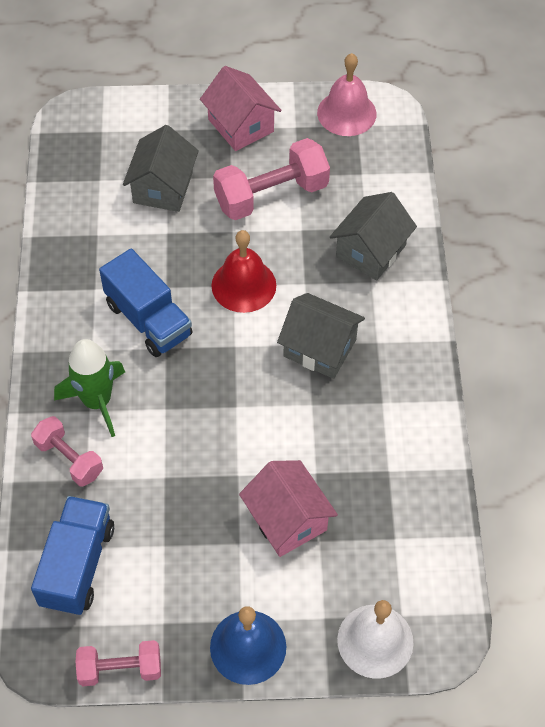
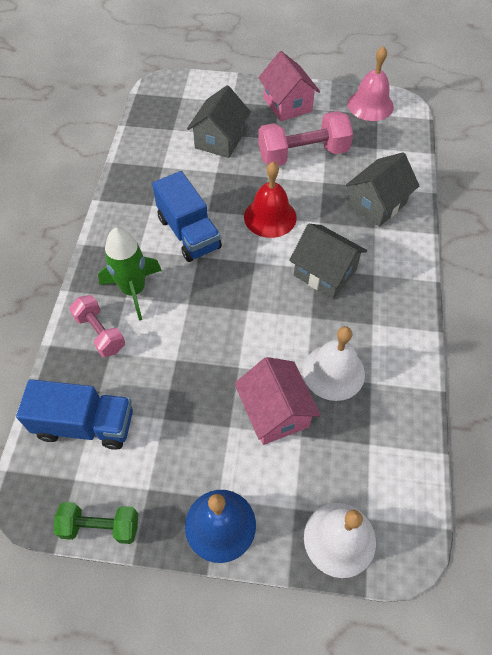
camera: 10 degrees right, 0 degrees up
(77, 565) = (85, 424): blue truck -> blue truck turned 75 degrees clockwise
(120, 669) = (100, 527): pink dumbbell -> green dumbbell
(345, 465) = (333, 372): none -> white bell

